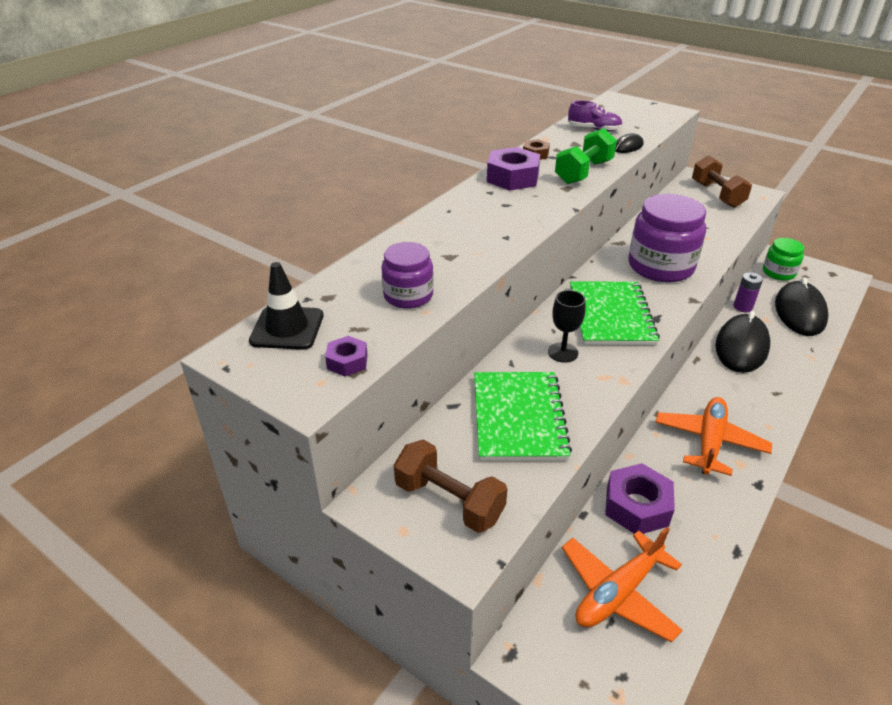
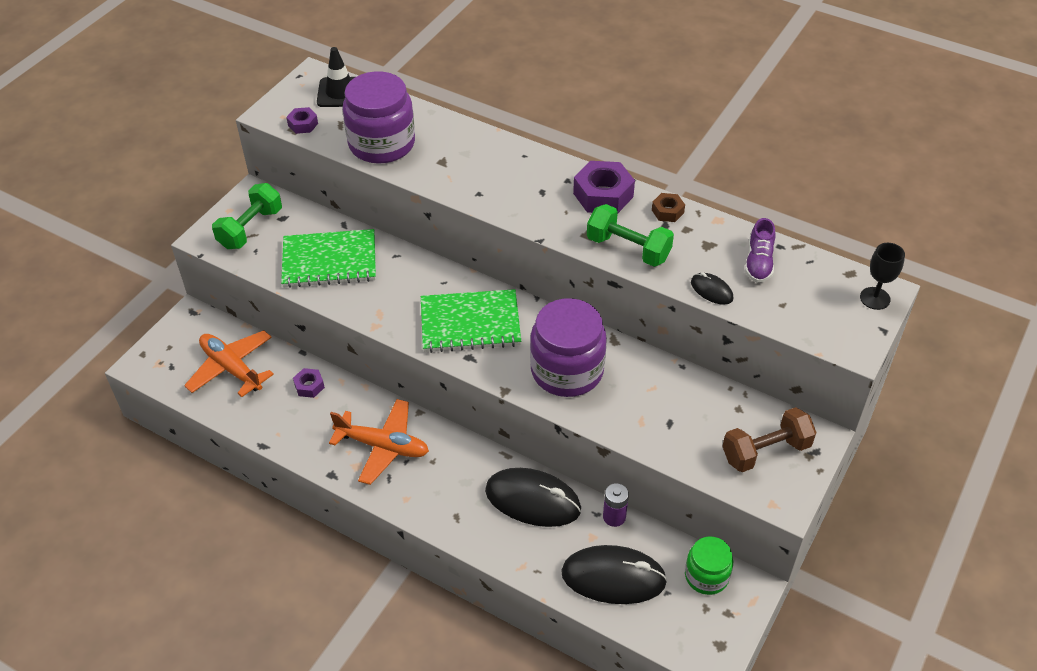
camera: 85 degrees right, 10 degrees up
(408, 296) = (382, 144): purple jar -> purple jar, size x1.74
(449, 501) = (250, 228): brown dumbbell -> green dumbbell
(563, 352) = (411, 287): black goblet -> black goblet (875, 298)
(637, 506) = (309, 386): purple nut -> purple nut, size x0.53

